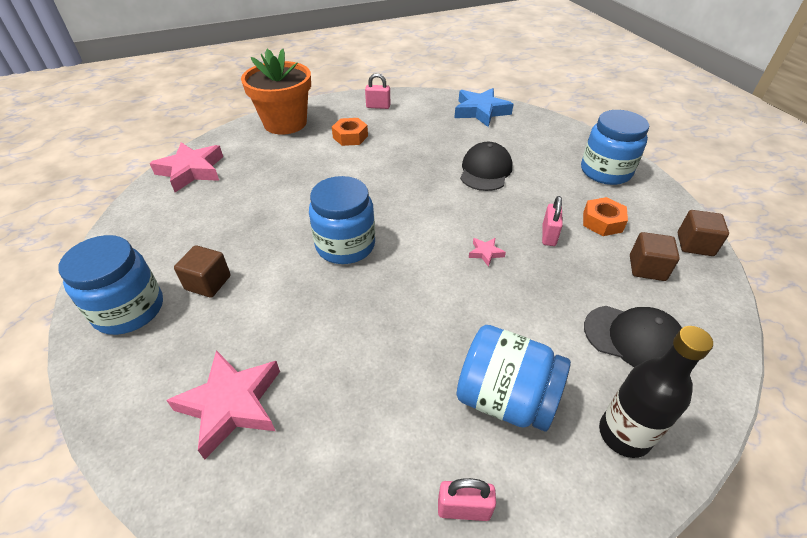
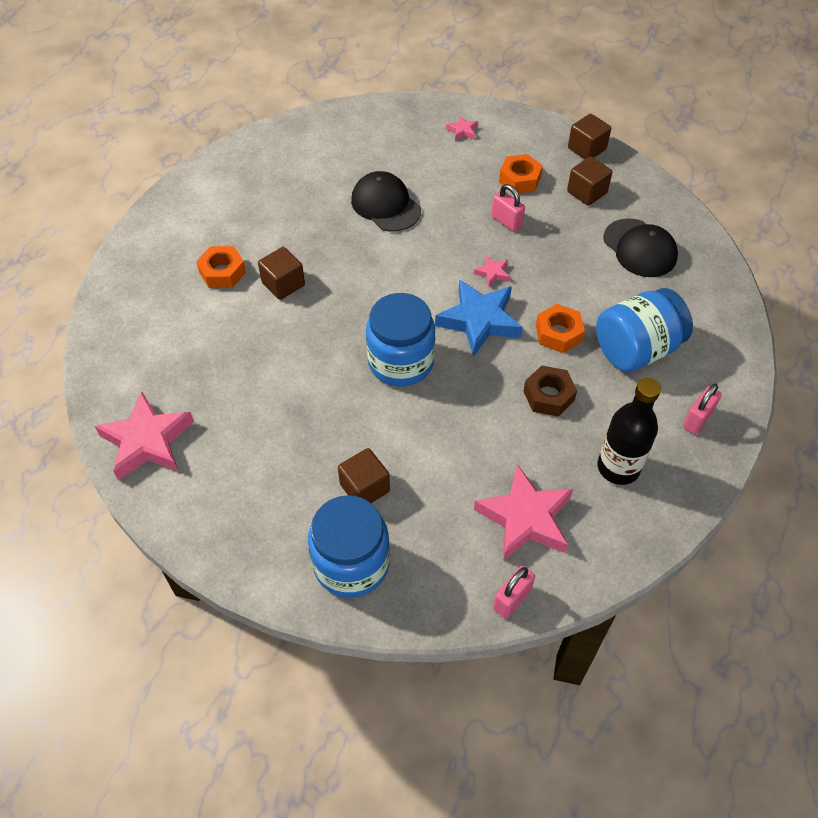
camera: 55 degrees left, 10 degrees up
(285, 123) = (131, 315): orange flower pot -> none
(365, 162) = (283, 284): none -> brown cube
(378, 106) = (184, 218): pink padlock -> pink padlock (512, 599)
(387, 353) = (548, 396): none -> brown nut
(465, 326) = (558, 333): none -> orange nut
(481, 111) = (285, 146): blue star -> blue star (479, 321)
(605, 171) = (462, 131): blue jar -> pink star
(624, 434) = (703, 308): black bottle -> black bottle (618, 467)
(633, 338) = (640, 248): black cap -> black cap turned 90 degrees clockwise

